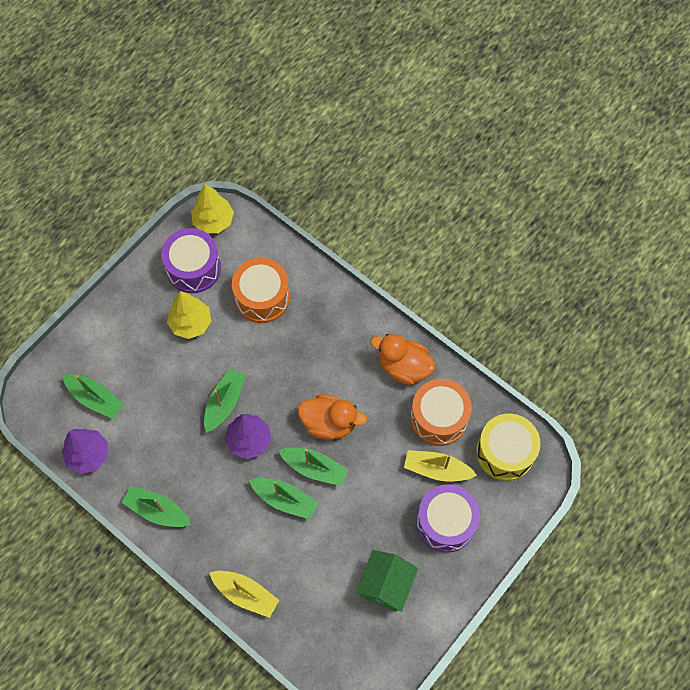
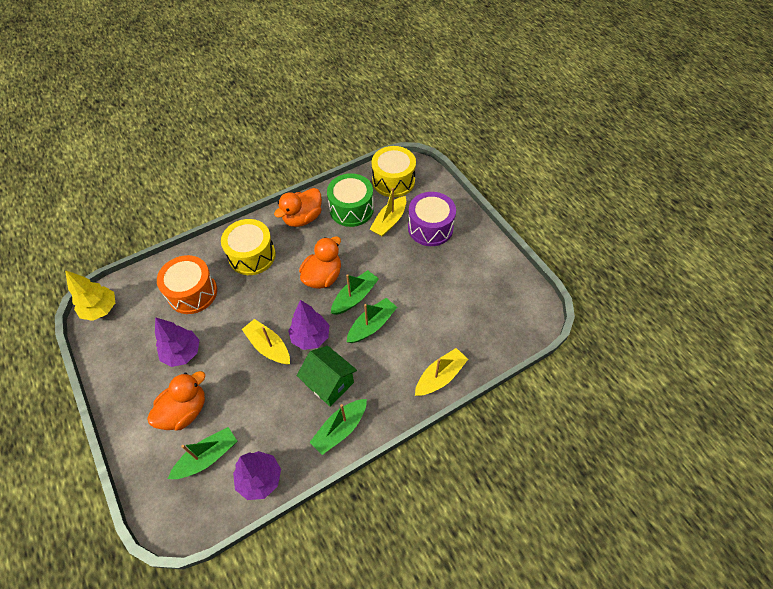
camera: 70 degrees left, 10 degrees down
(132, 356) = (185, 411): none -> orange duck
(191, 323) = (182, 353): yellow tree -> purple tree
(193, 268) = (133, 337): purple drum -> none
(224, 403) = (268, 346): green boat -> yellow boat
(330, 335) = (252, 255): none -> yellow drum
(385, 585) = (464, 277): green house -> green house (329, 383)
(439, 418) = (351, 209): orange drum -> green drum

